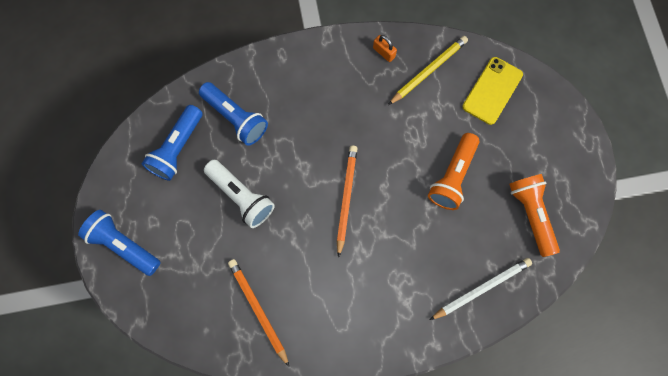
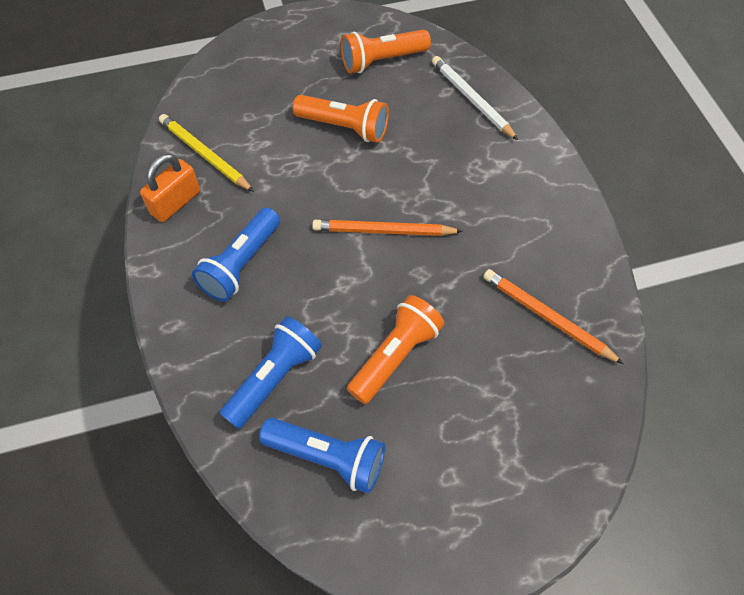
camera: 95 degrees left, 15 degrees down
(123, 245) = (493, 517): blue flashlight -> blue flashlight (241, 264)
(241, 197) = (395, 356): white flashlight -> orange flashlight
(258, 310) = (547, 317): orange pencil -> orange pencil turned 75 degrees clockwise
(384, 52) = (175, 202): orange padlock -> orange padlock, size x1.65
(492, 91) = (233, 94): yellow phone -> none

